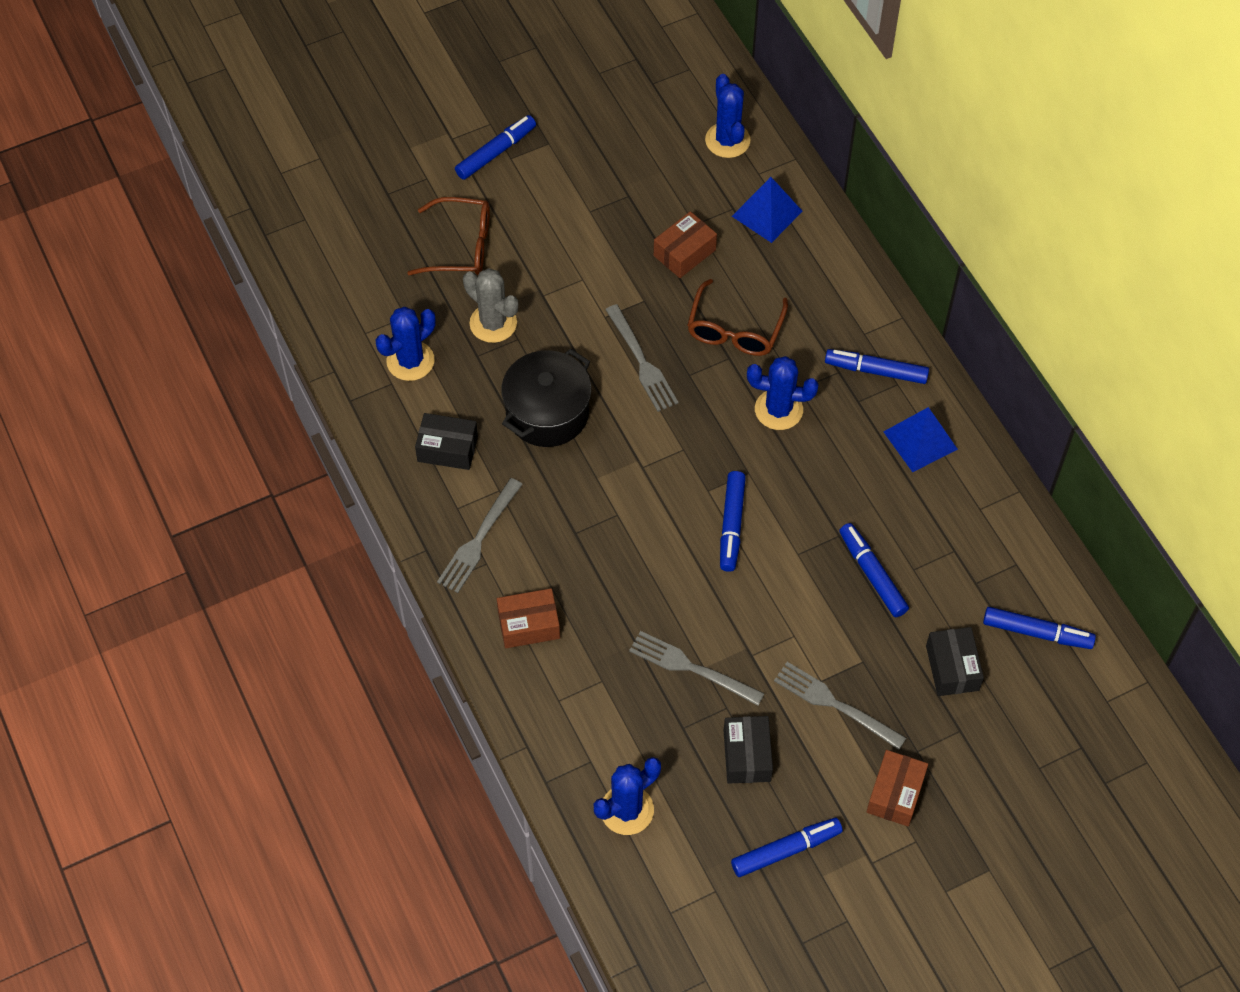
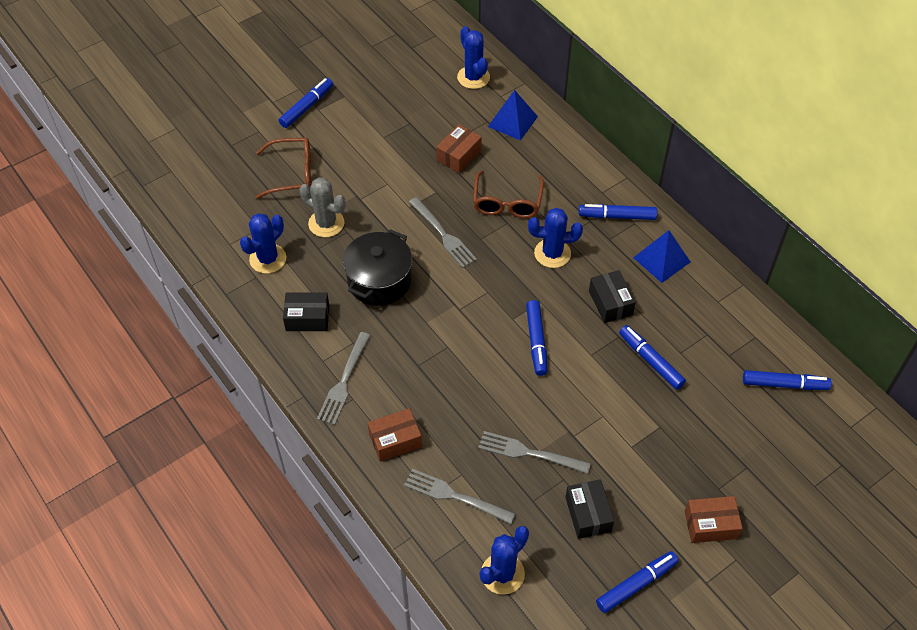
camera: 10 degrees left, 5 degrees down
(834, 704) = (646, 463): grey fork -> grey fork (454, 496)
(895, 794) = (710, 525): brown box -> brown box turned 75 degrees clockwise
(952, 668) = (728, 421): black box -> black box (610, 303)

